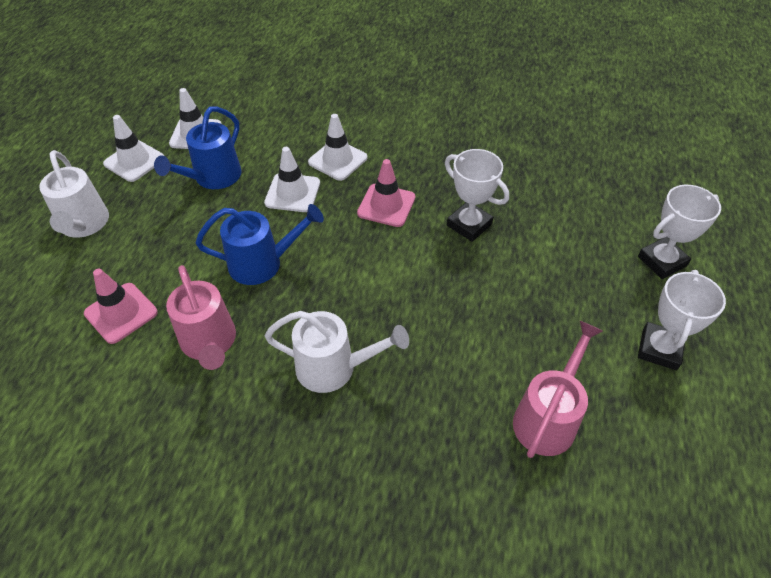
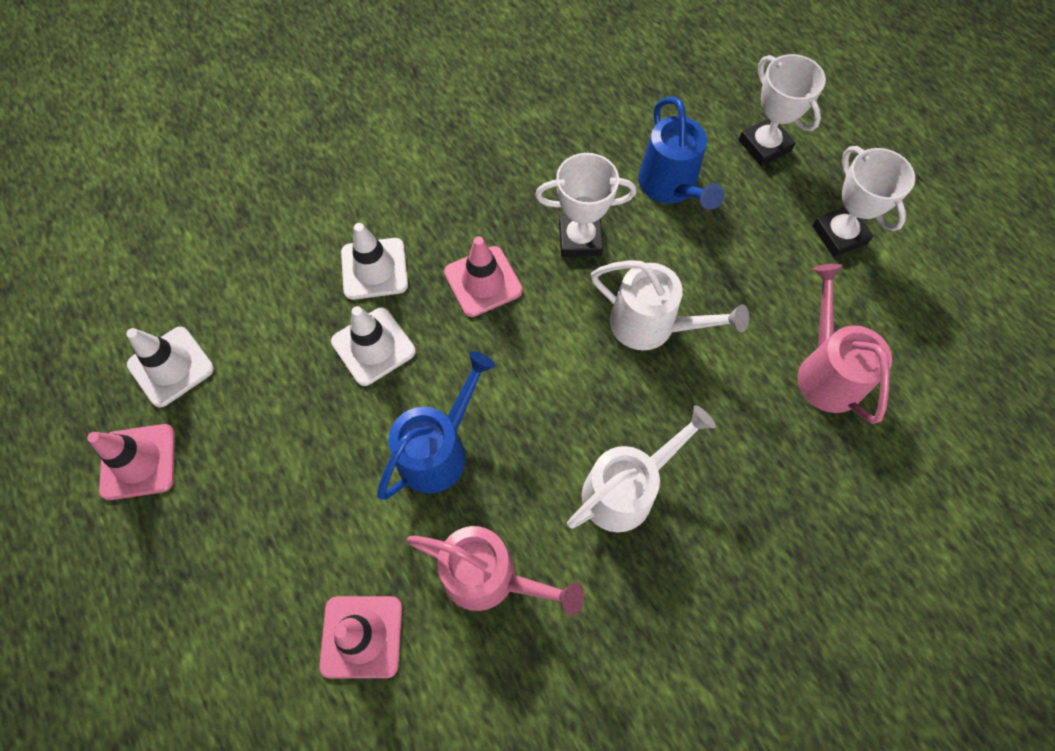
camera: 45 degrees left, 15 degrees up
(84, 225) = (184, 588): white watering can -> white watering can (652, 325)
(134, 161) = (138, 462): white traffic cone -> pink traffic cone
(213, 178) = (263, 403): blue watering can -> blue watering can (671, 187)
(661, 261) = (764, 146): white trophy -> white trophy turned 45 degrees counterclockwise

